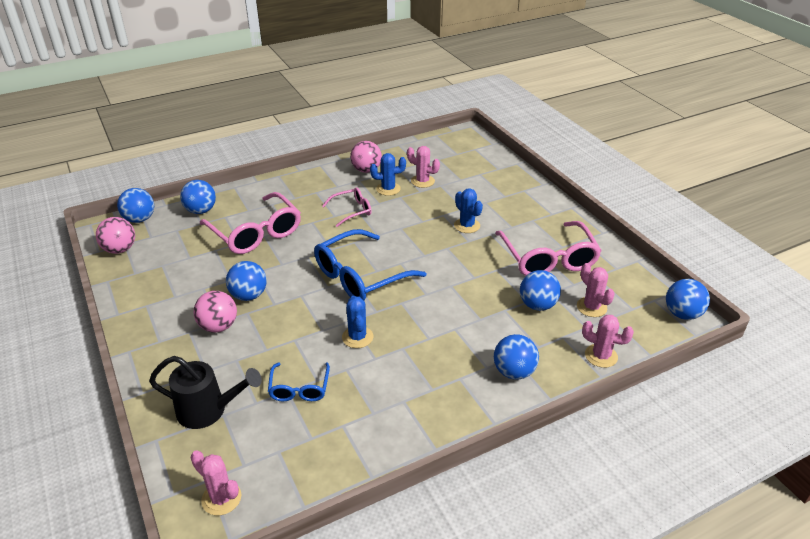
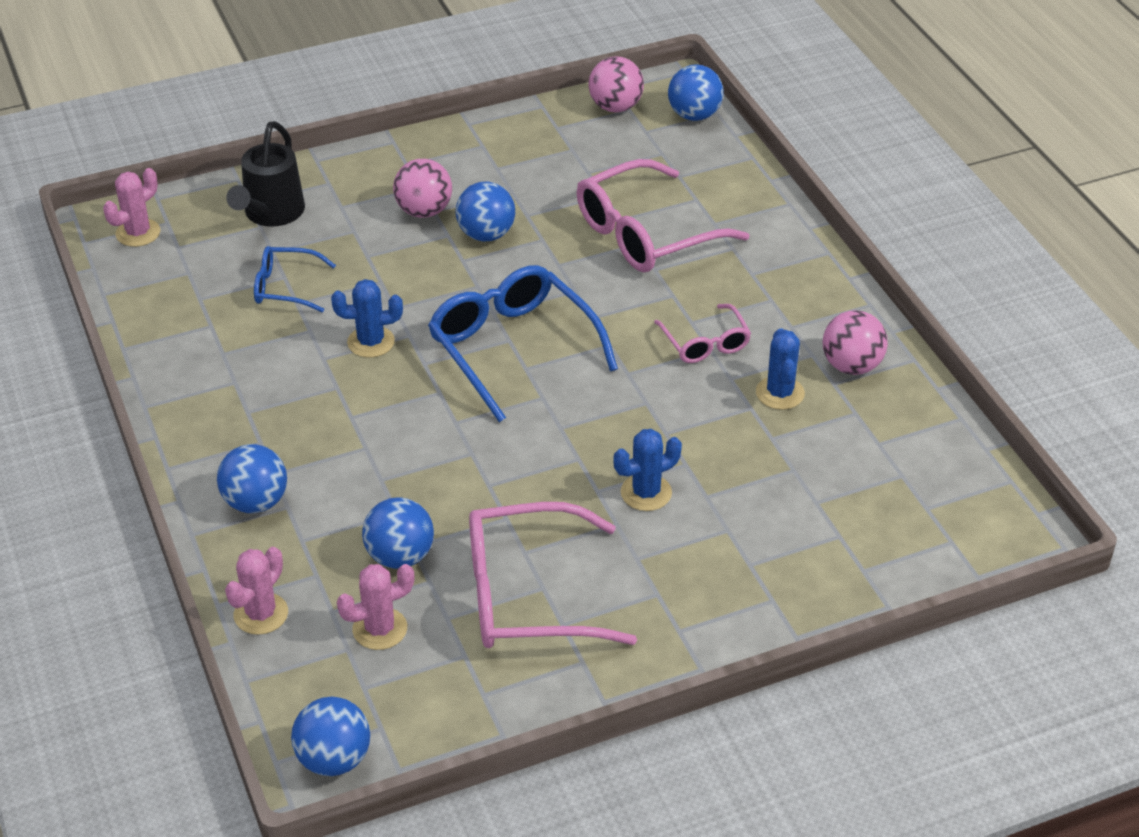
camera: 95 degrees right, 5 degrees up
(201, 211) = (715, 173): blue ball -> none
(422, 181) = (808, 444): pink cactus -> none

